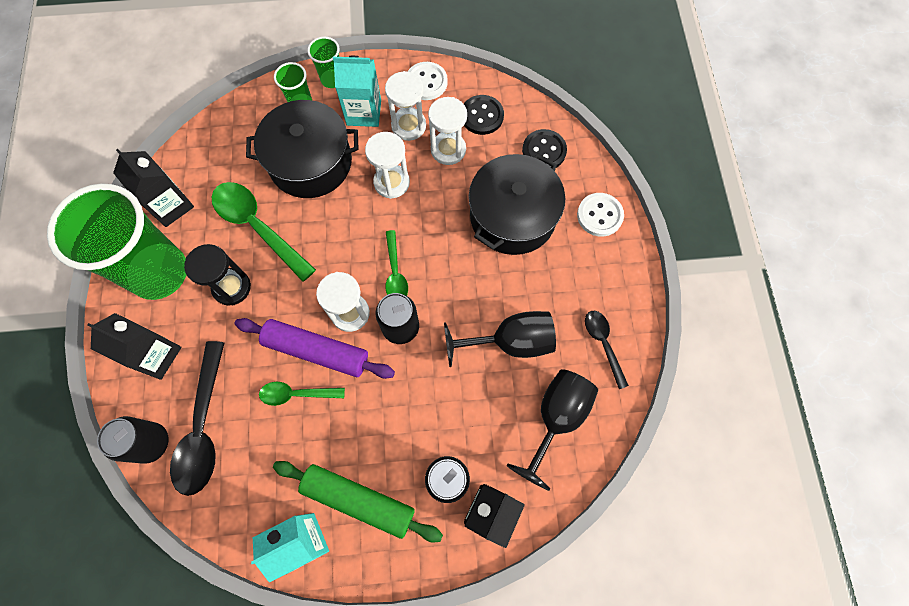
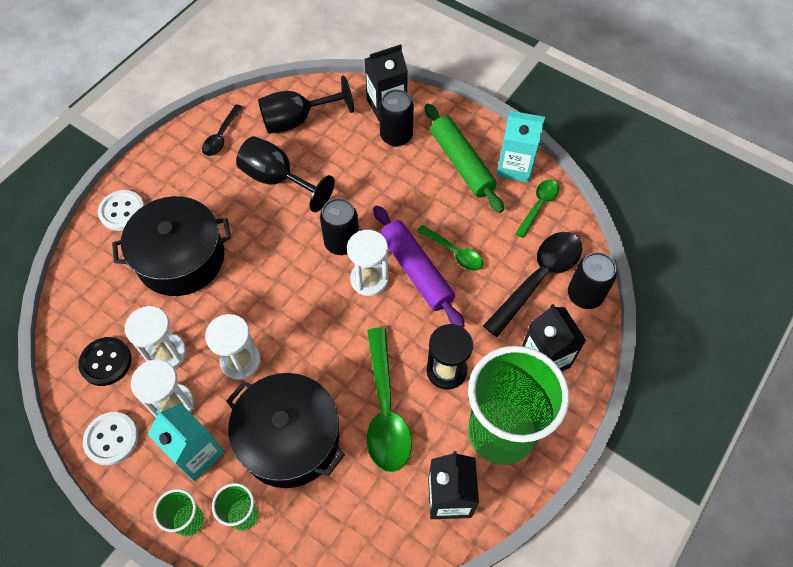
camera: 140 degrees left, 10 degrees down
(395, 272) = (309, 284): green spoon -> green spoon (538, 206)
(544, 151) = (98, 290): black button -> none

